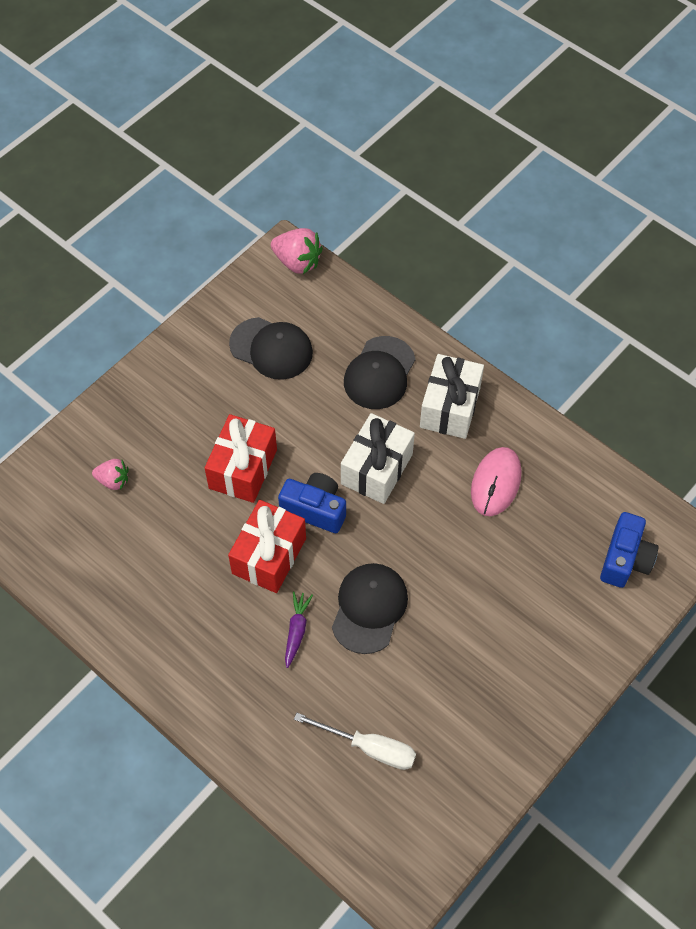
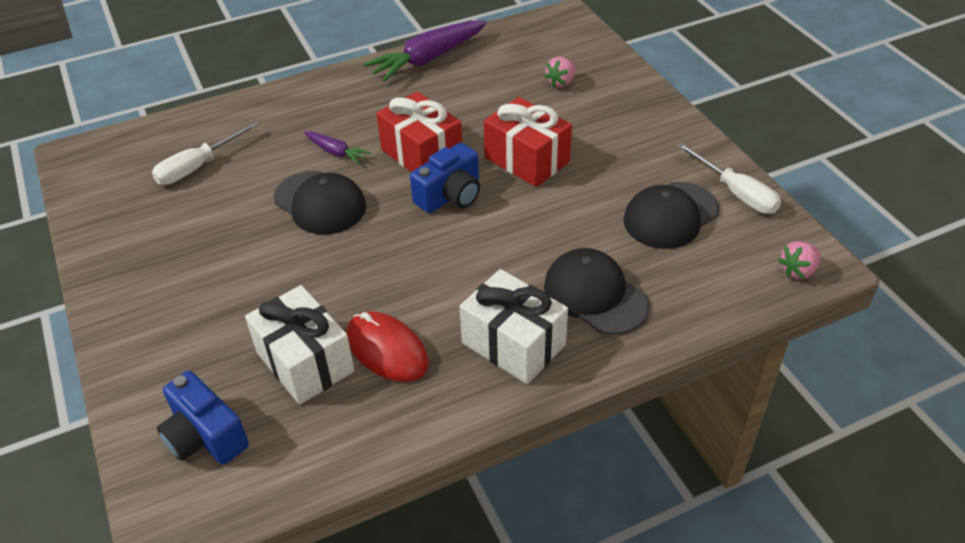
camera: 115 degrees right, 15 degrees down
(112, 618) = (428, 59): none -> purple carrot
(225, 313) = (736, 193): none -> white screwdriver
(297, 262) = (798, 270): pink strawberry -> pink strawberry, size x0.63
(377, 469) = (468, 254): white gift -> white gift (305, 362)
(496, 483) = (387, 349): pink mouse -> red mouse

